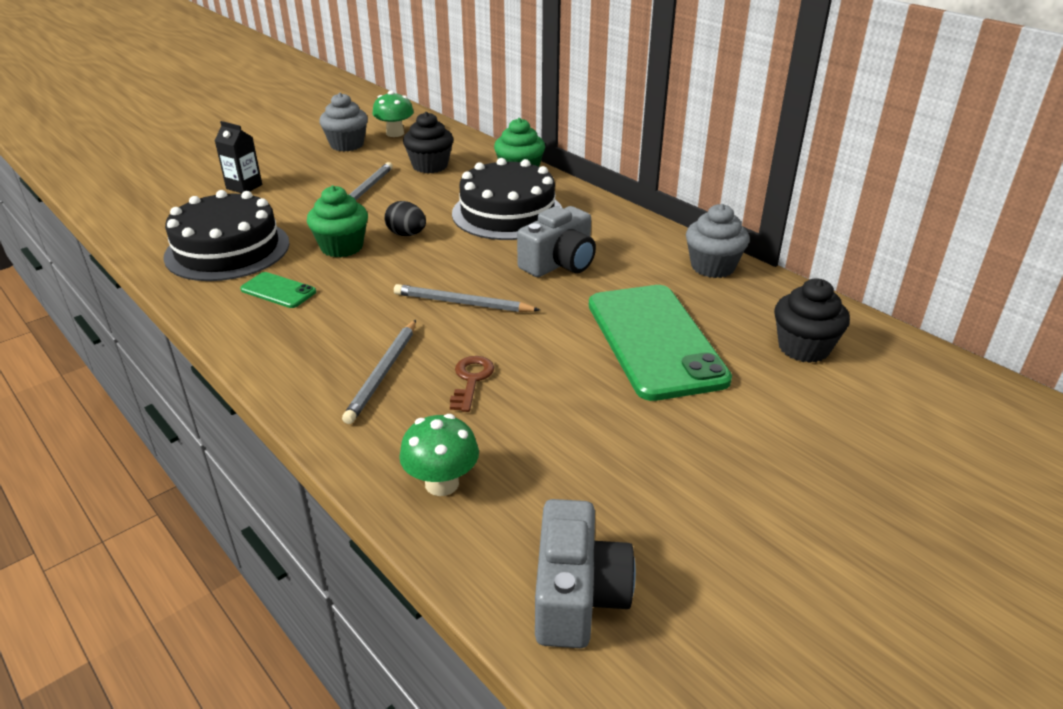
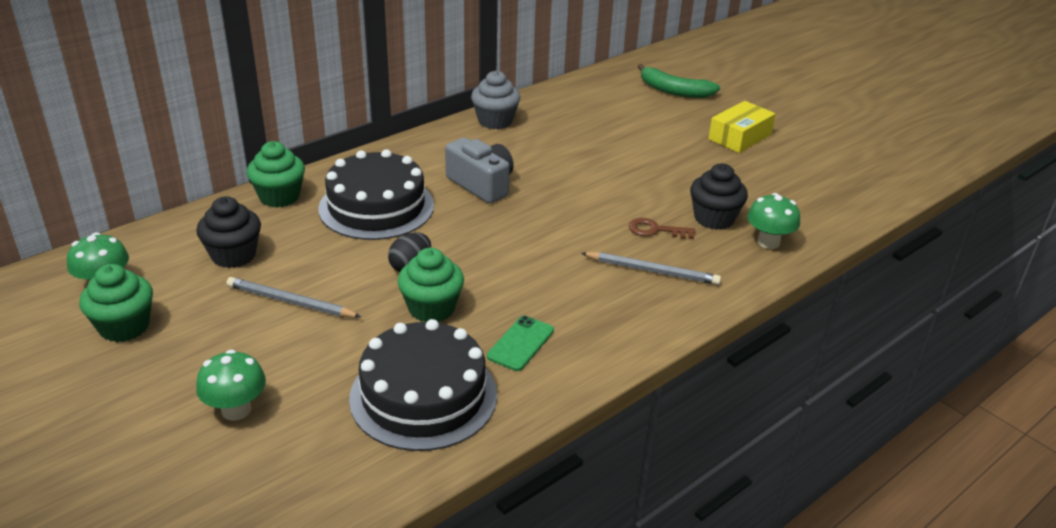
camera: 90 degrees left, 0 degrees up
(244, 187) = (236, 410): black carton -> green mushroom
(347, 145) = (124, 326): grey cupcake -> green cupcake
(462, 303) = (547, 233): grey pencil -> none
(577, 595) = (838, 199): grey camera -> none
(655, 341) = (598, 154): green phone -> none
(768, 488) = (739, 137): none -> yellow box
(803, 348) = (603, 106): black cupcake -> black cupcake (714, 218)
(906, 422) = (674, 91): none -> green banana

